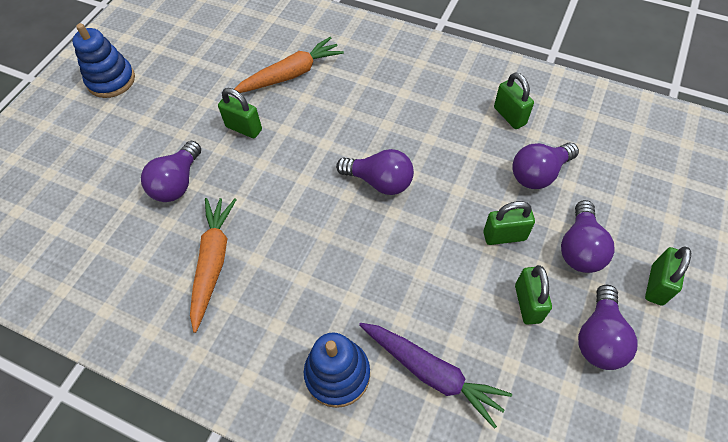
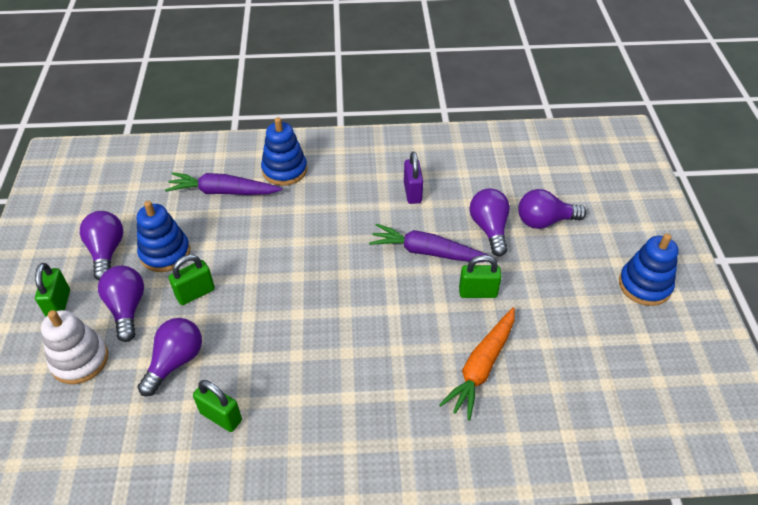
camera: 150 degrees right, 10 degrees down
(213, 262) = (412, 192): orange carrot -> purple padlock
(254, 184) = (428, 252): none -> purple carrot
(380, 181) = (323, 295): purple light bulb -> purple light bulb (544, 221)
(527, 303) = (165, 253): green padlock -> blue stacking toy
(631, 211) = (80, 360): none -> white stacking toy

